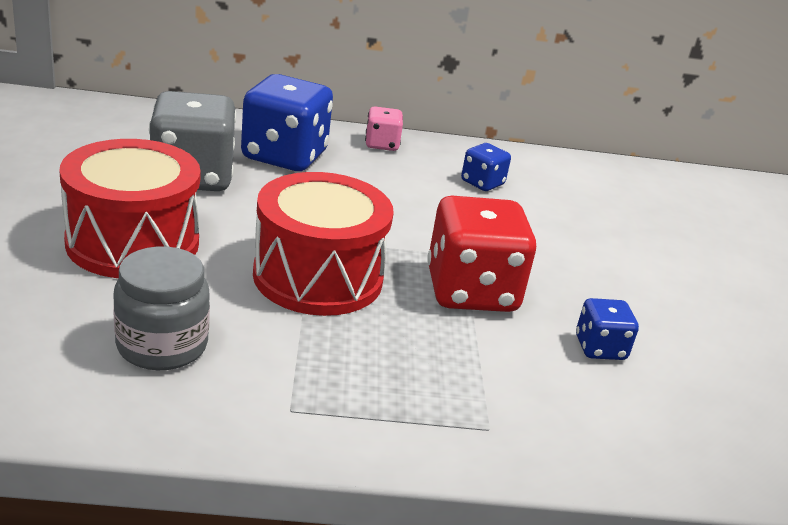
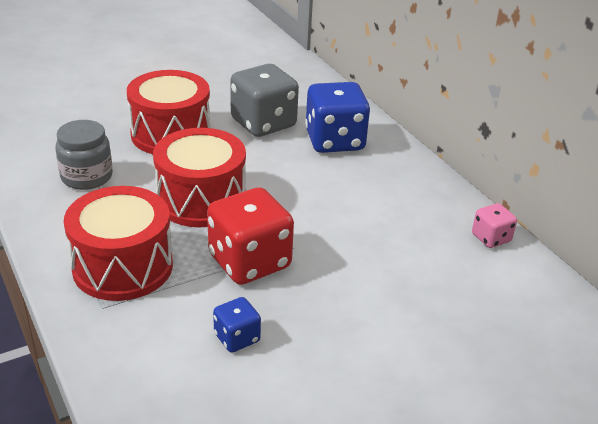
camera: 65 degrees right, 5 degrees up
(382, 144) = (410, 169): pink dice -> pink dice (491, 238)
(414, 383) = (123, 266): none -> red drum
(482, 183) = (416, 227): blue dice -> none

